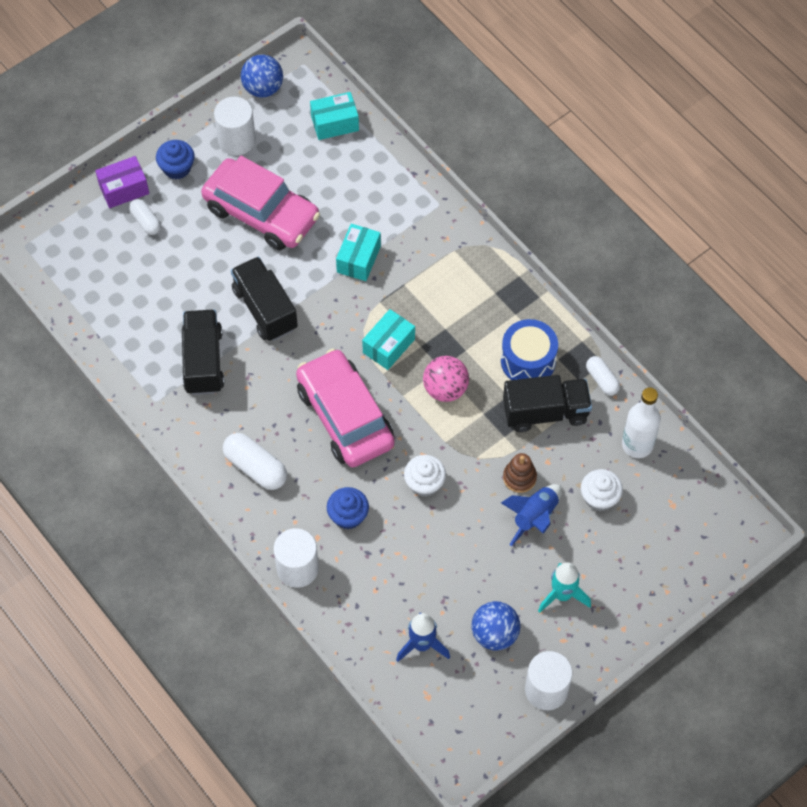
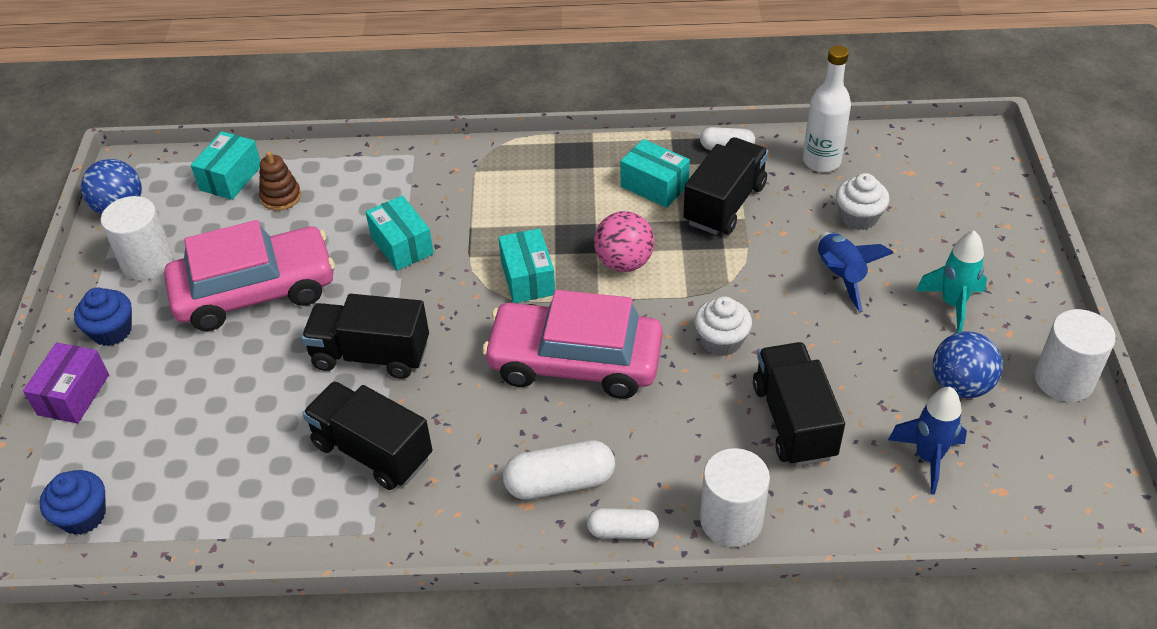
camera: 50 degrees left, 15 degrees down
(146, 221) = (137, 398): white capsule -> white capsule (622, 531)
(348, 516) = (702, 431): blue cupcake -> blue cupcake (83, 516)
(393, 559) = (793, 421): none -> black truck
(519, 477) = (783, 262): brown stacking toy -> brown stacking toy (281, 197)
(528, 361) = (654, 186): blue drum -> turquoise box

